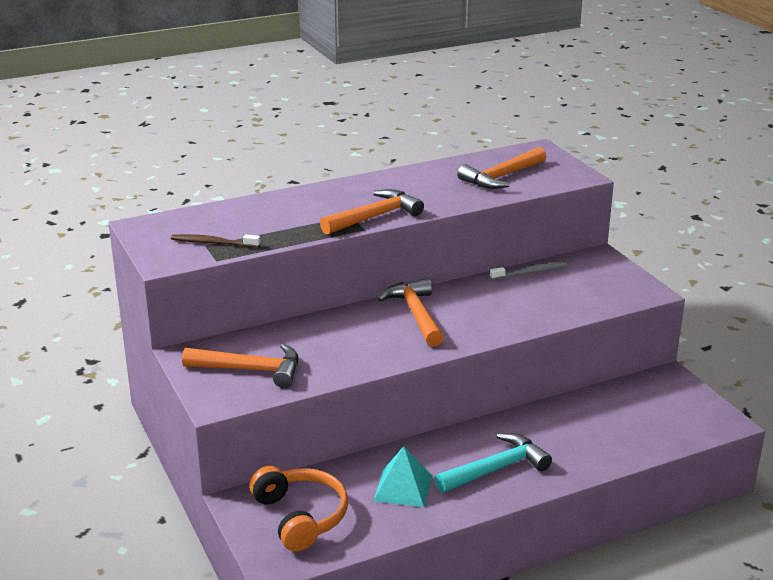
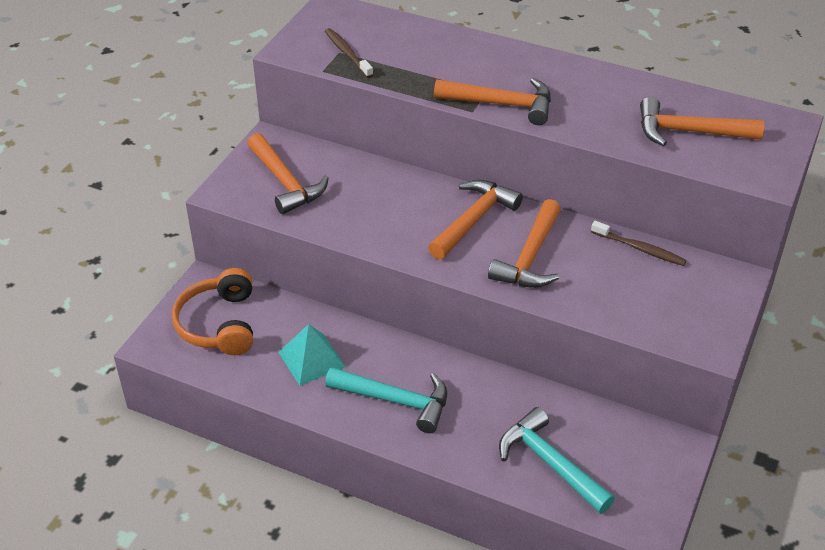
camera: 50 degrees right, 15 degrees up
(300, 517) = (219, 324): orange headphones -> orange headphones turned 150 degrees clockwise
(484, 312) = (530, 257): none -> orange hammer
(531, 272) = (640, 249): grey toothbrush -> brown toothbrush
(631, 432) = (550, 463): none -> turquoise hammer

